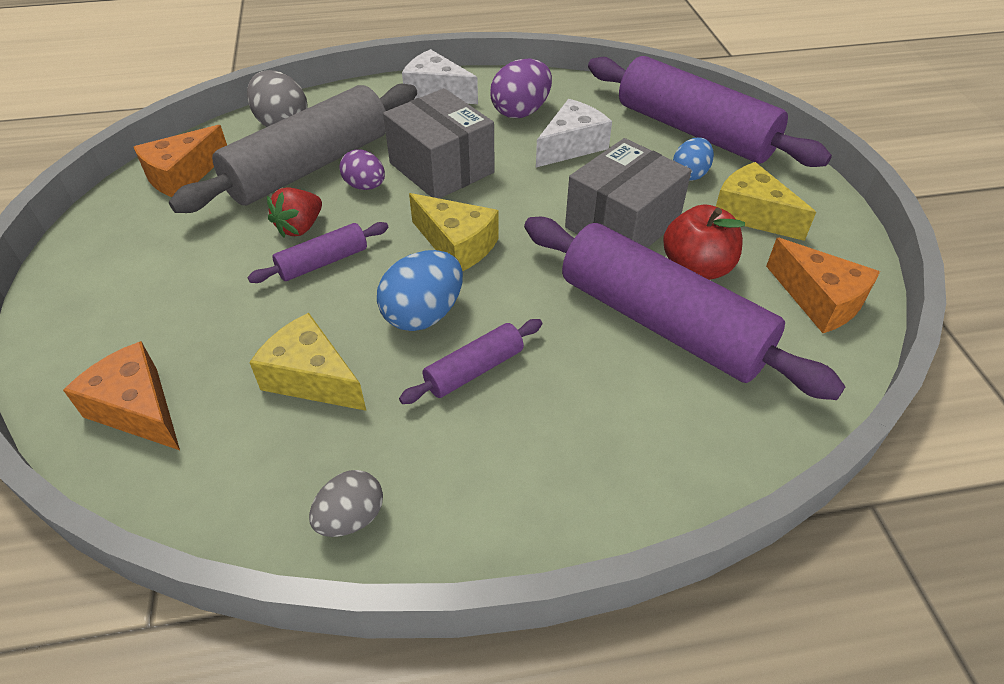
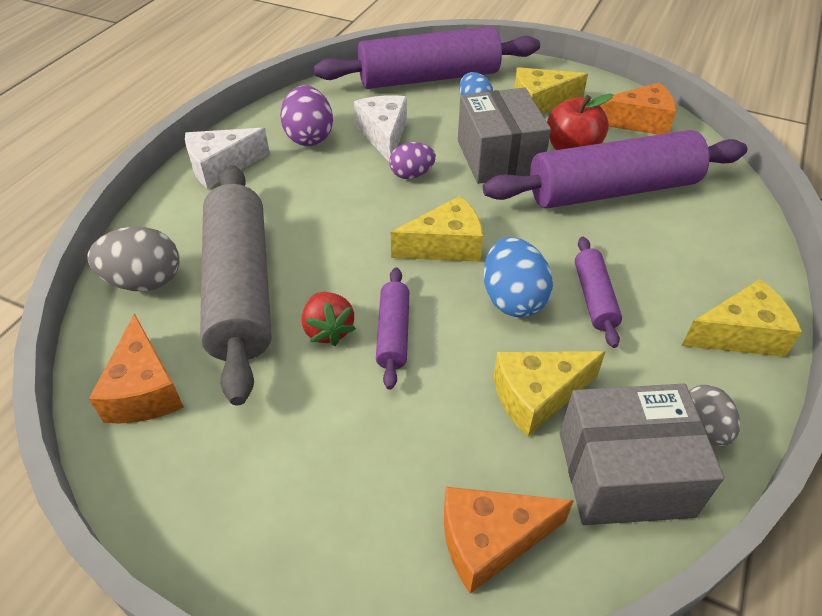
camera: 55 degrees left, 0 degrees up
(365, 186) = (312, 265): purple egg -> purple egg (412, 175)
(441, 168) = (336, 211): grey box -> grey box (624, 473)
(518, 510) = (740, 334): none -> yellow cheese

